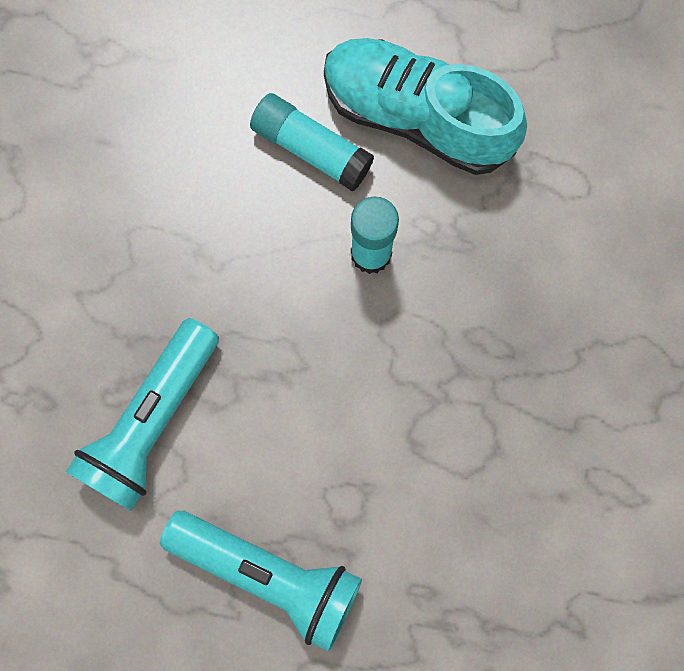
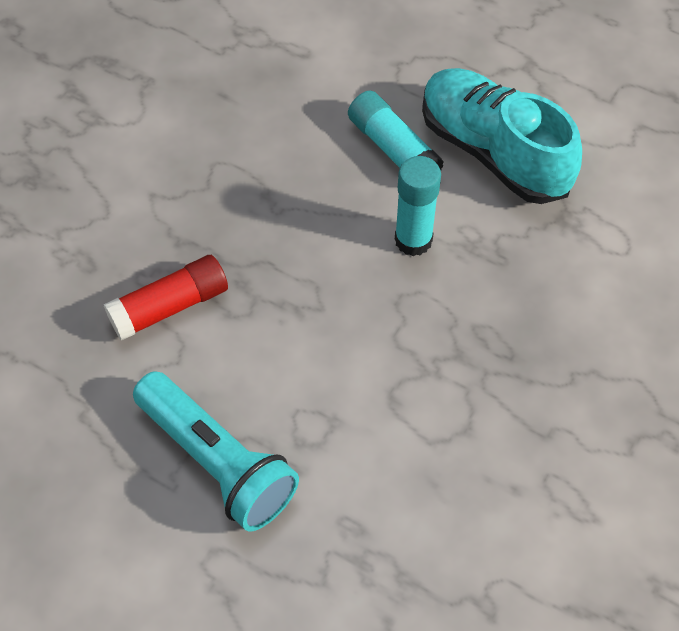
camera: 20 degrees right, 20 degrees down
(152, 420) = (170, 306): turquoise flashlight -> red glue stick

